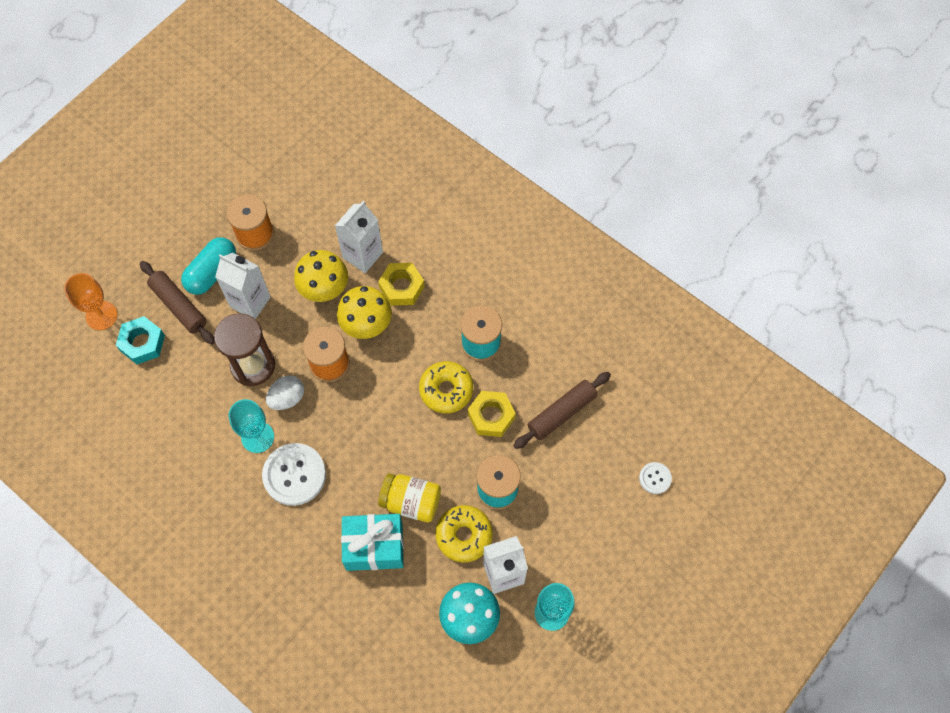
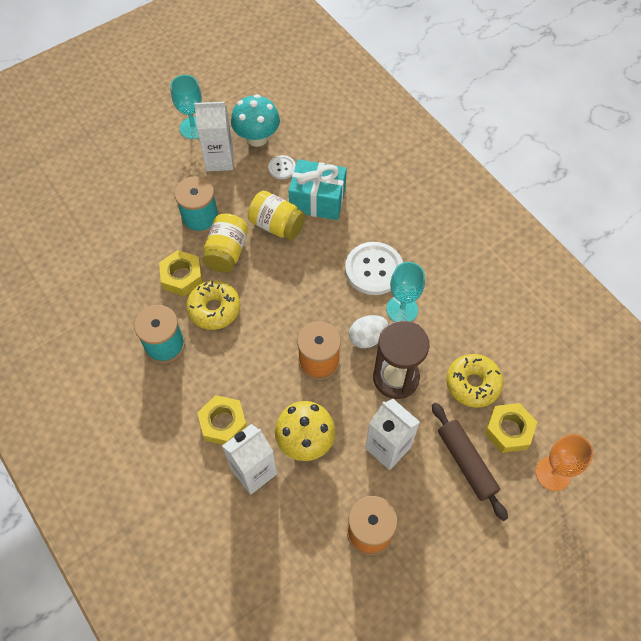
camera: 165 degrees left, 5 degrees down
(142, 343) = (508, 430): turquoise nut -> yellow nut
(212, 272) = (425, 494): turquoise capsule -> none
(366, 325) = (271, 391): yellow mushroom -> none
(455, 455) = (226, 252): none -> yellow jar
(464, 535) = (241, 192): yellow donut -> yellow donut (473, 384)
(561, 413) = (118, 264): brown rolling pin -> none
(655, 478) = (66, 196): white button -> white button (282, 168)

